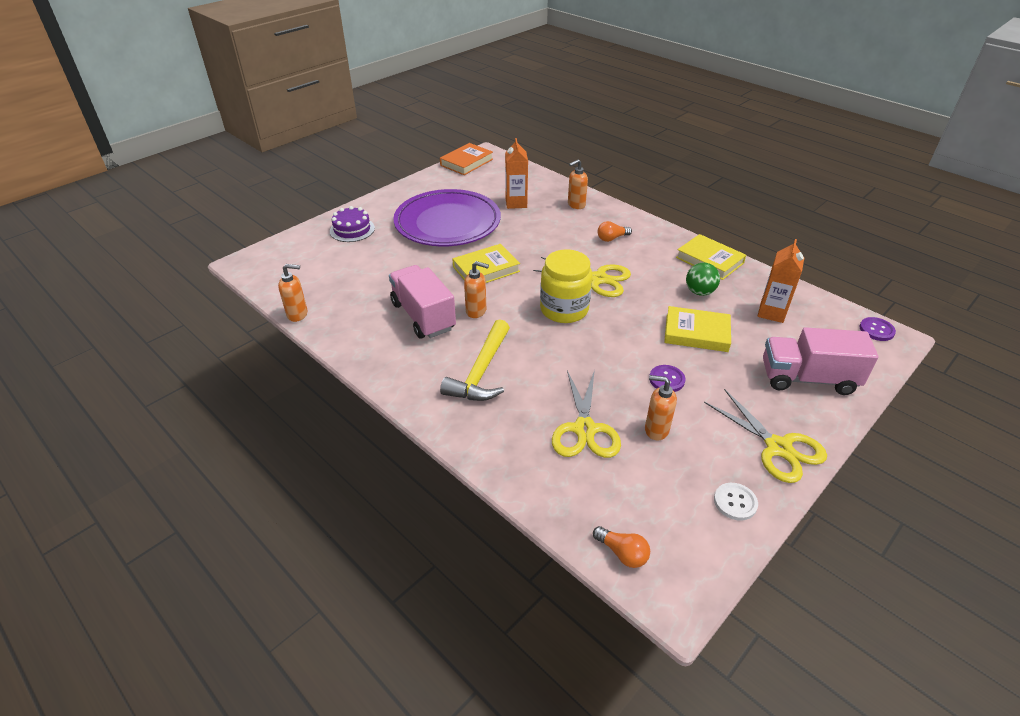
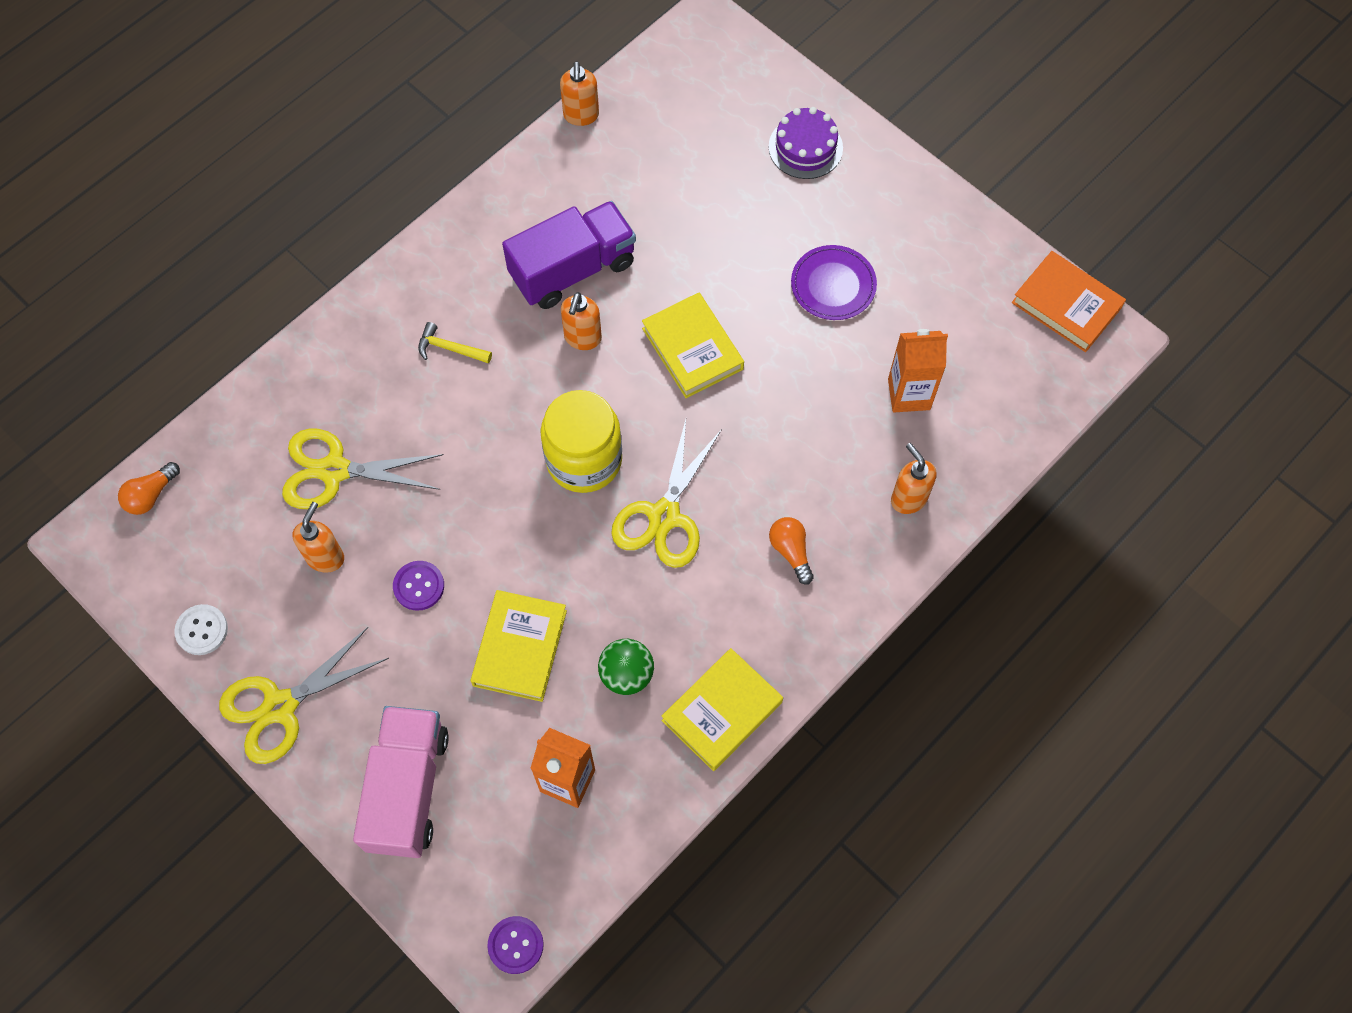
camera: 90 degrees right, 25 degrees up
(423, 316) = (573, 269): pink truck -> purple truck
(447, 223) = (833, 285): purple plate -> purple plate, size x0.46
(481, 371) = (450, 348): yellow hammer -> yellow hammer, size x0.49

